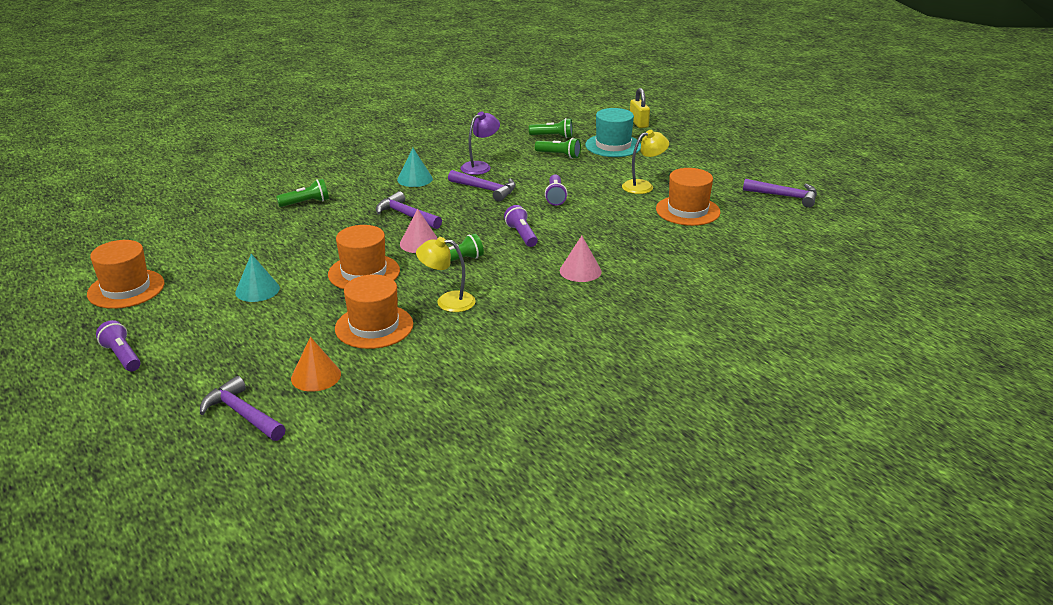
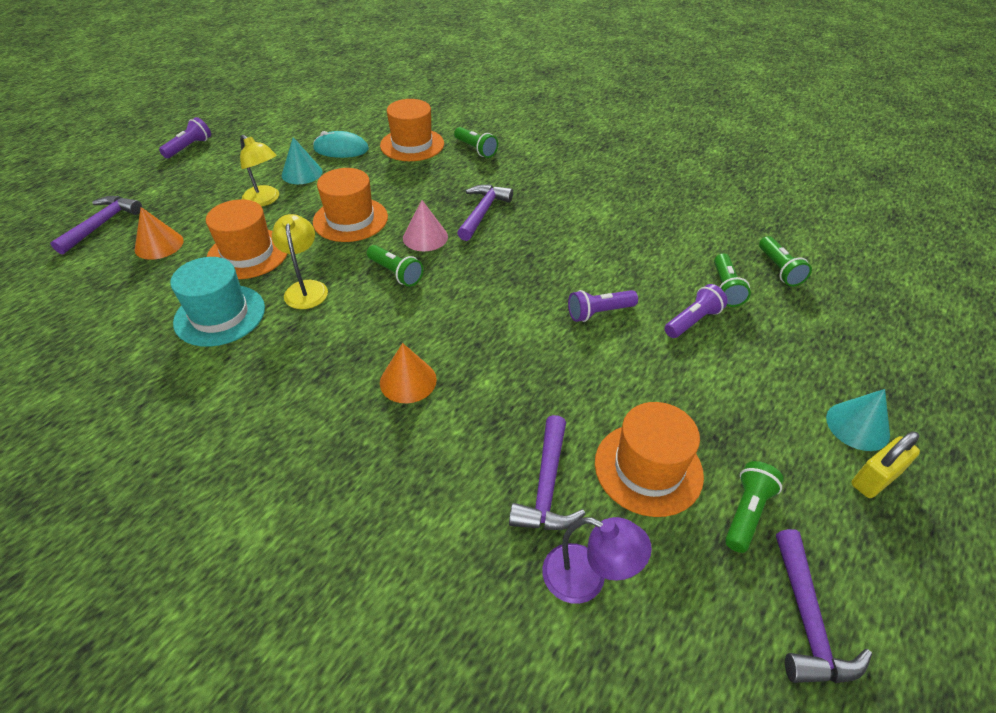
camera: 70 degrees right, 15 degrees up
(126, 289) = (289, 117): orange hat -> orange hat (412, 145)
(232, 265) = (341, 149): none -> turquoise mouse
(415, 179) = (570, 195): turquoise cone -> turquoise cone (857, 426)
(480, 166) = (637, 232): purple lamp -> purple lamp (587, 579)
(486, 190) = (579, 251): purple hammer -> purple hammer (547, 487)
(521, 235) = (479, 307): purple flashlight -> purple flashlight (692, 321)
(580, 271) = (408, 381): pink cone -> orange cone
(613, 146) = (806, 335): turquoise hat -> turquoise hat (220, 315)
(638, 123) = (917, 347): yellow padlock -> yellow padlock (875, 479)
(643, 186) = (696, 396): yellow lamp -> yellow lamp (265, 200)
(725, 193) = (746, 512): none -> green flashlight

